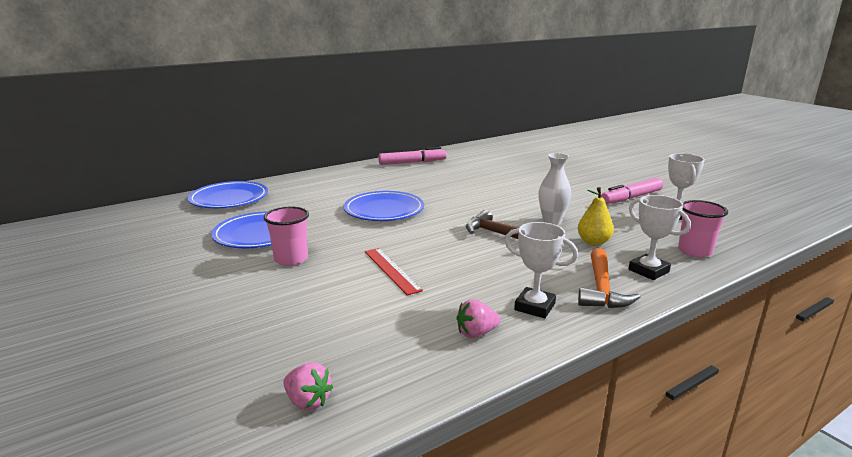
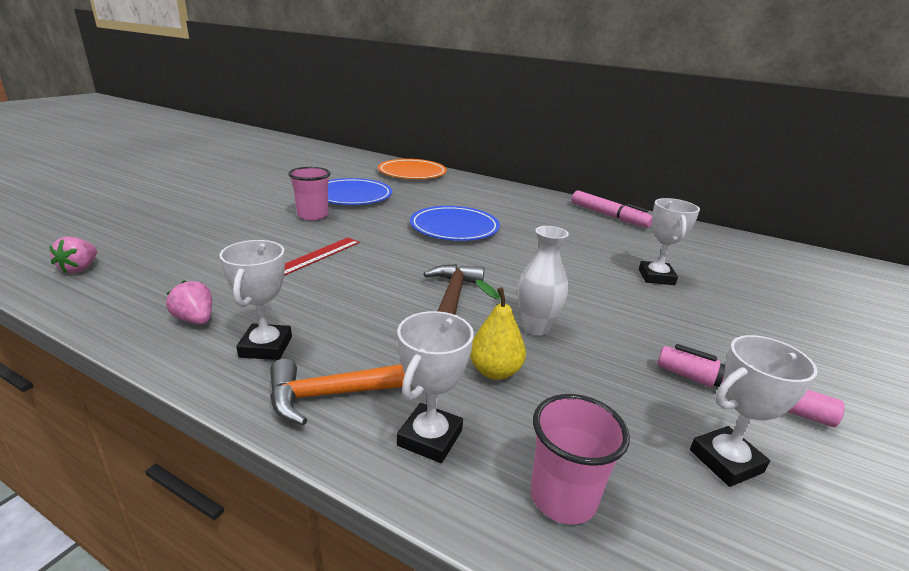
camera: 60 degrees right, 5 degrees up
(229, 199) = (412, 173): blue plate -> orange plate
(510, 178) = (656, 277): none -> white trophy

